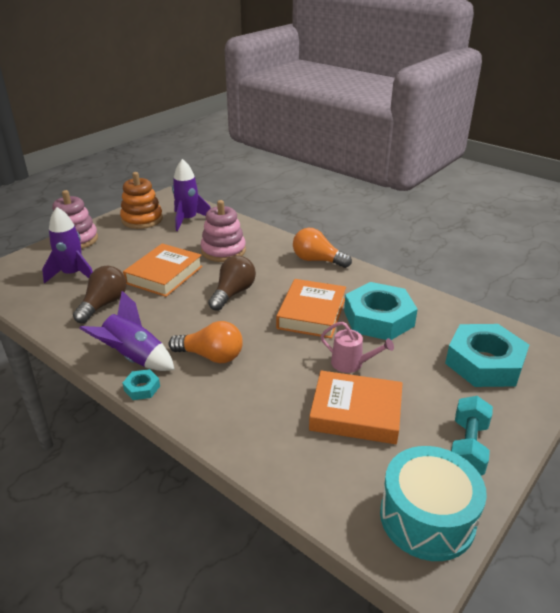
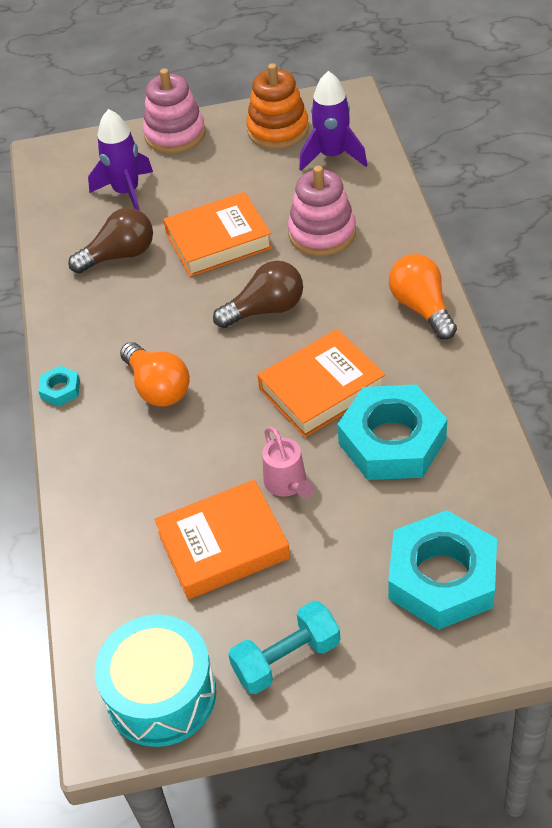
camera: 45 degrees right, 15 degrees up
(134, 358) = (85, 347): purple rocket -> none
(356, 413) = (223, 545): orange book -> orange book turned 75 degrees counterclockwise

